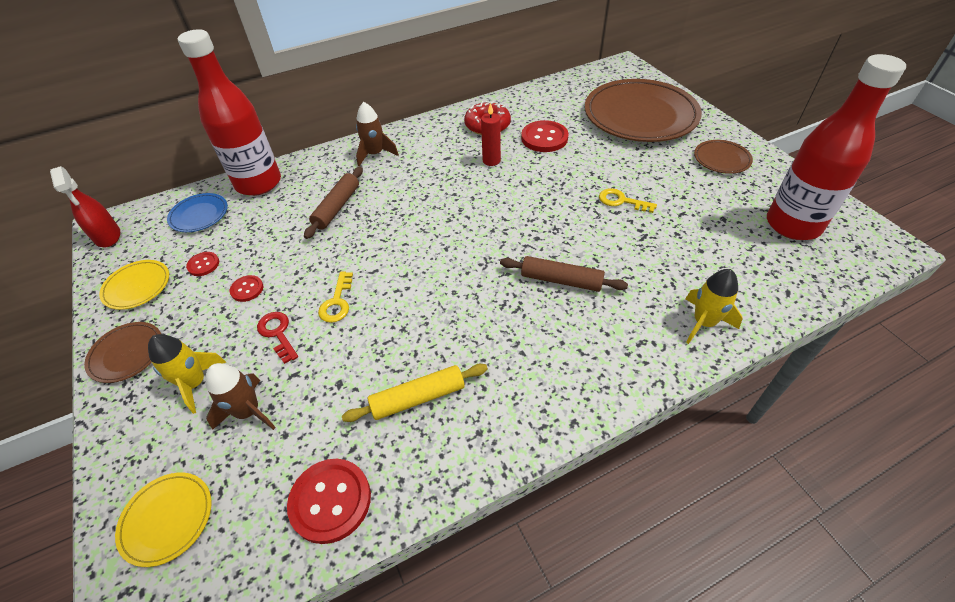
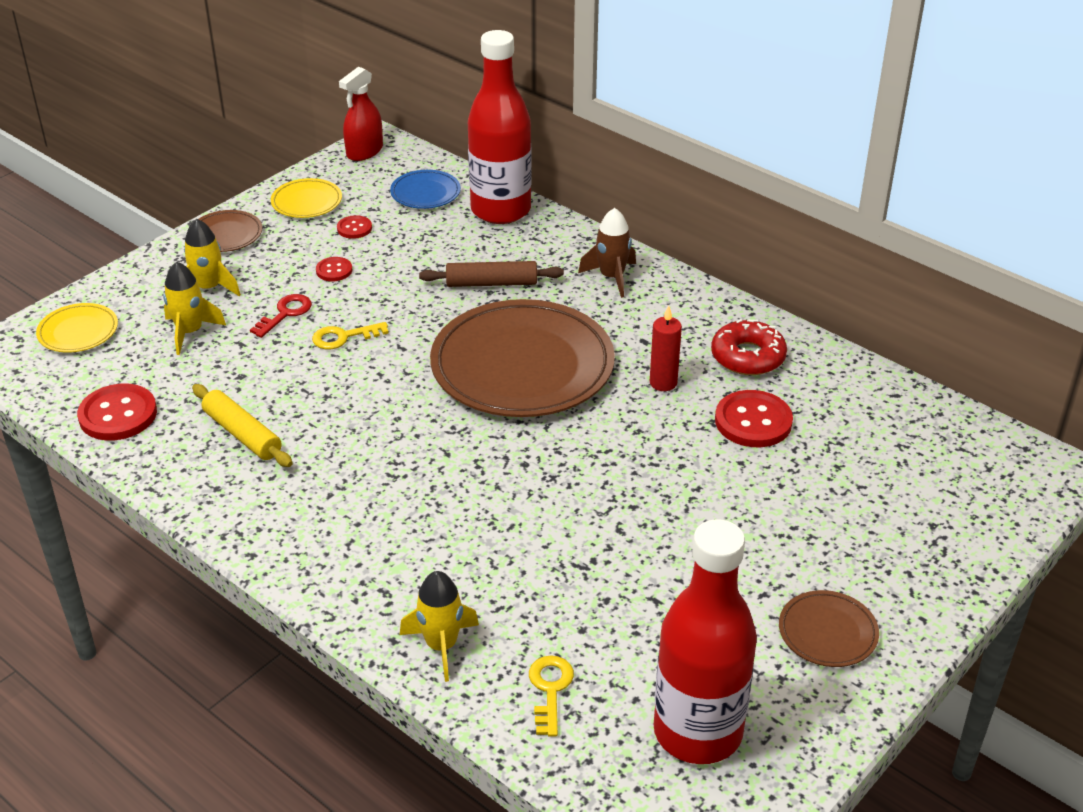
camera: 65 degrees right, 10 degrees down
(248, 411) = (190, 332): brown rocket -> yellow rocket
(561, 280) = (457, 502): brown rolling pin -> none
(621, 201) = (647, 530): yellow key -> yellow key (550, 689)
(640, 115) = (893, 516): brown plate -> brown plate (522, 366)

